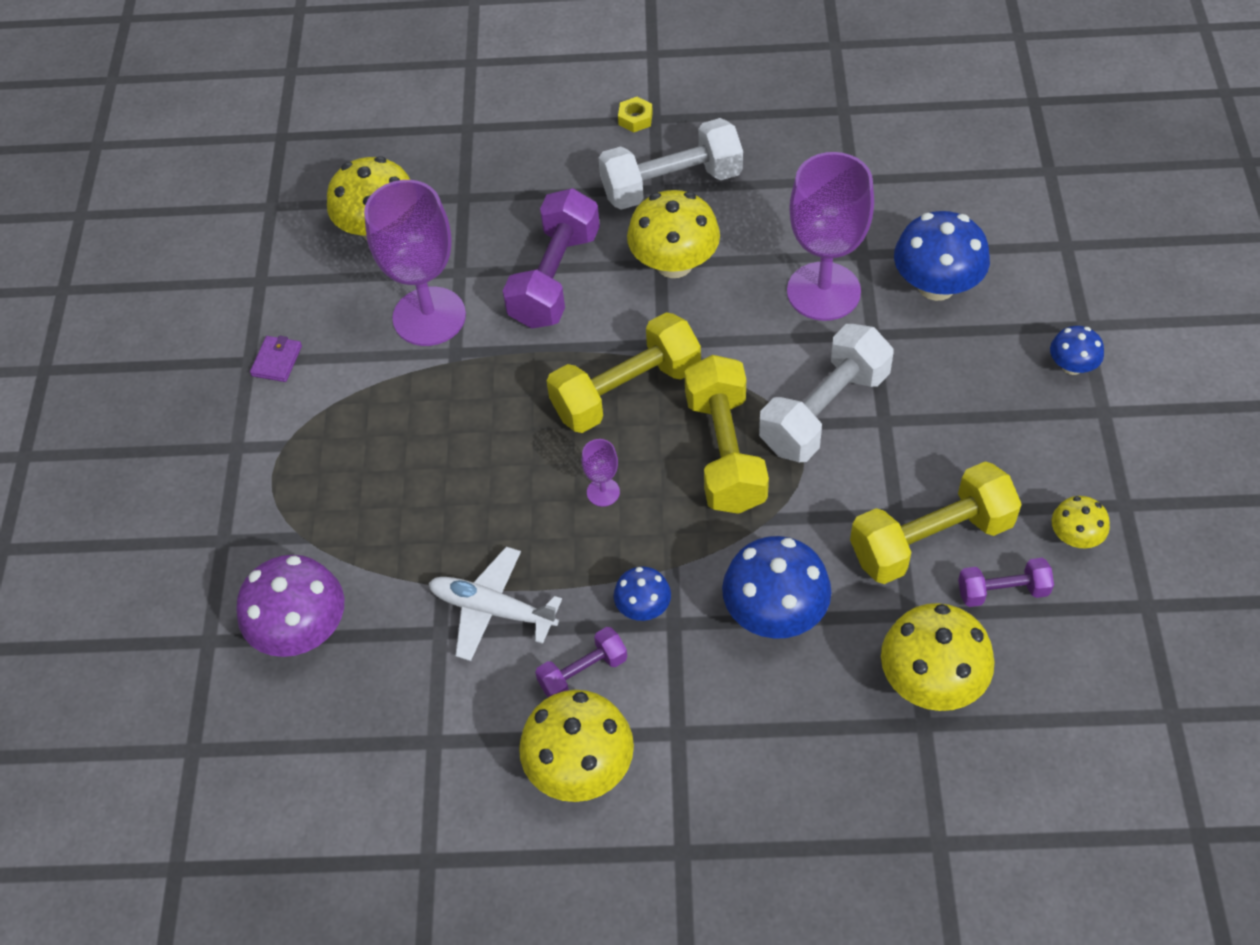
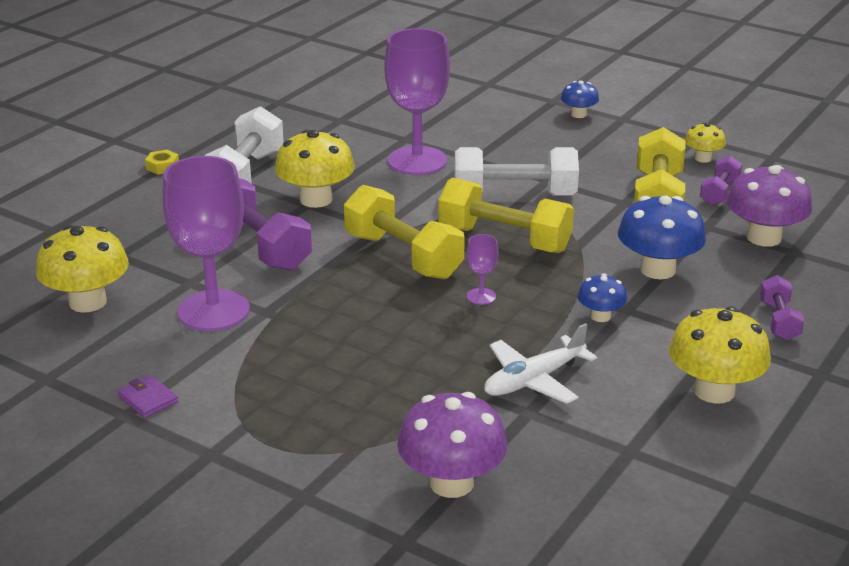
camera: 60 degrees left, 25 degrees down
(583, 672) = (632, 361): purple dumbbell -> purple dumbbell (779, 321)
(626, 391) = (403, 256): yellow dumbbell -> yellow dumbbell turned 45 degrees counterclockwise
(824, 411) = (514, 195): white dumbbell -> white dumbbell turned 75 degrees counterclockwise
(931, 681) = (763, 237): yellow mushroom -> purple mushroom
(936, 285) = (464, 127): blue mushroom -> none

